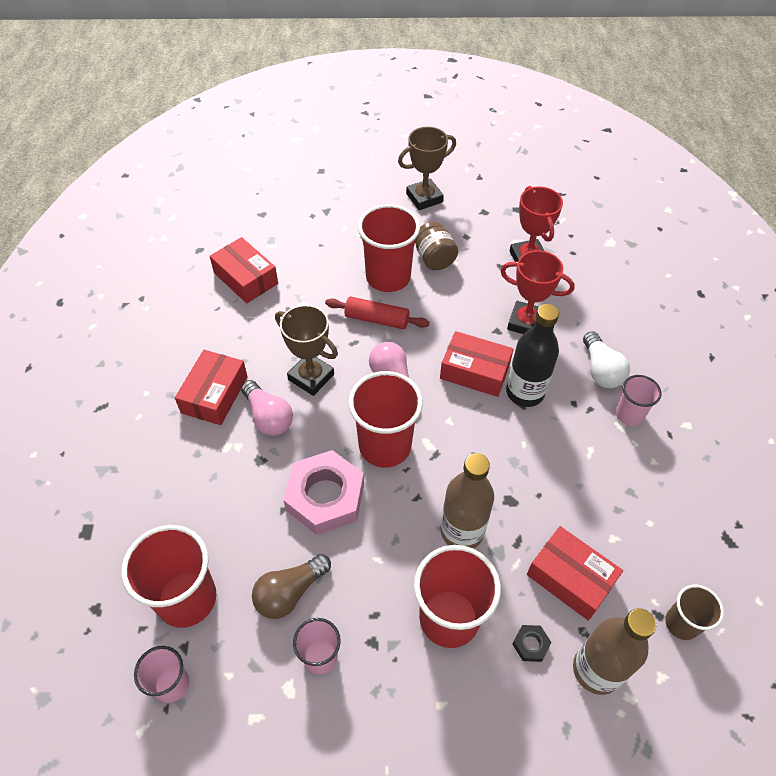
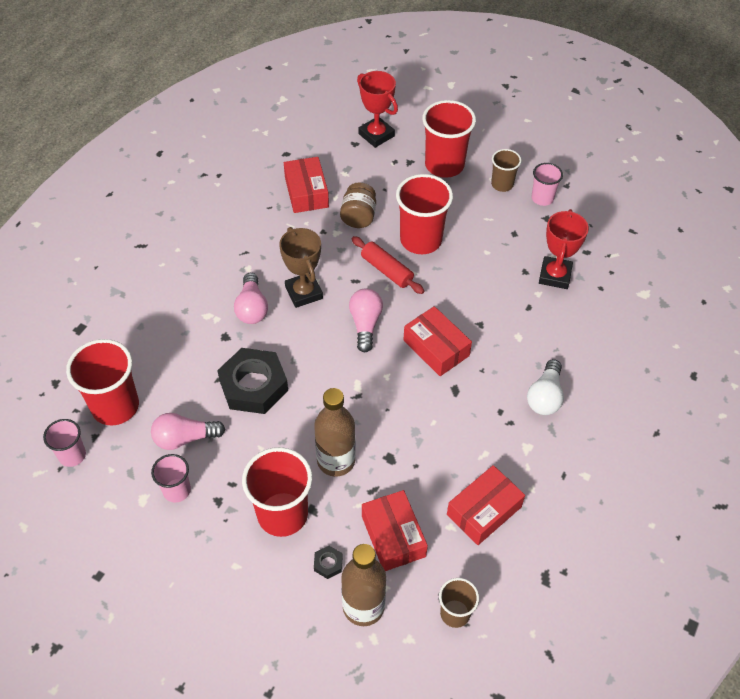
camera: 30 degrees right, 0 degrees up
(214, 394) = (224, 273): red box -> red box (484, 511)
(290, 592) = (185, 438): brown light bulb -> pink light bulb
(325, 496) = (254, 385): pink nut -> black nut
(385, 446) = (323, 371): red cup -> red cup (444, 165)
(424, 198) = (502, 184): brown trophy -> brown cup
(434, 259) = (471, 241): brown jar -> brown jar (358, 217)
(525, 392) = (465, 383): black bottle -> none
(526, 322) = (510, 328): red trophy -> red trophy (376, 135)
(629, 415) = (540, 443): pink cup -> pink cup (542, 198)

